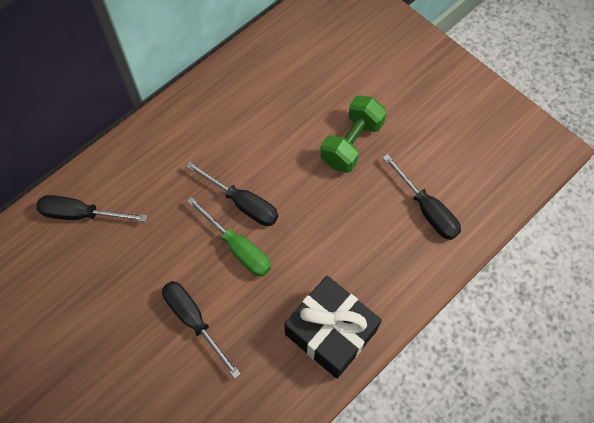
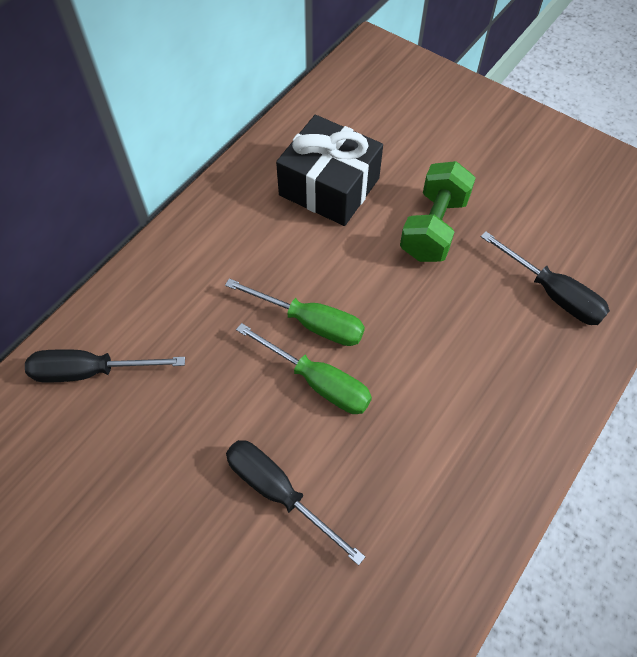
camera: 10 degrees left, 5 degrees down
(242, 203) = (310, 323): black screwdriver -> green screwdriver
(331, 332) = (473, 475): black gift -> black gift (329, 187)

